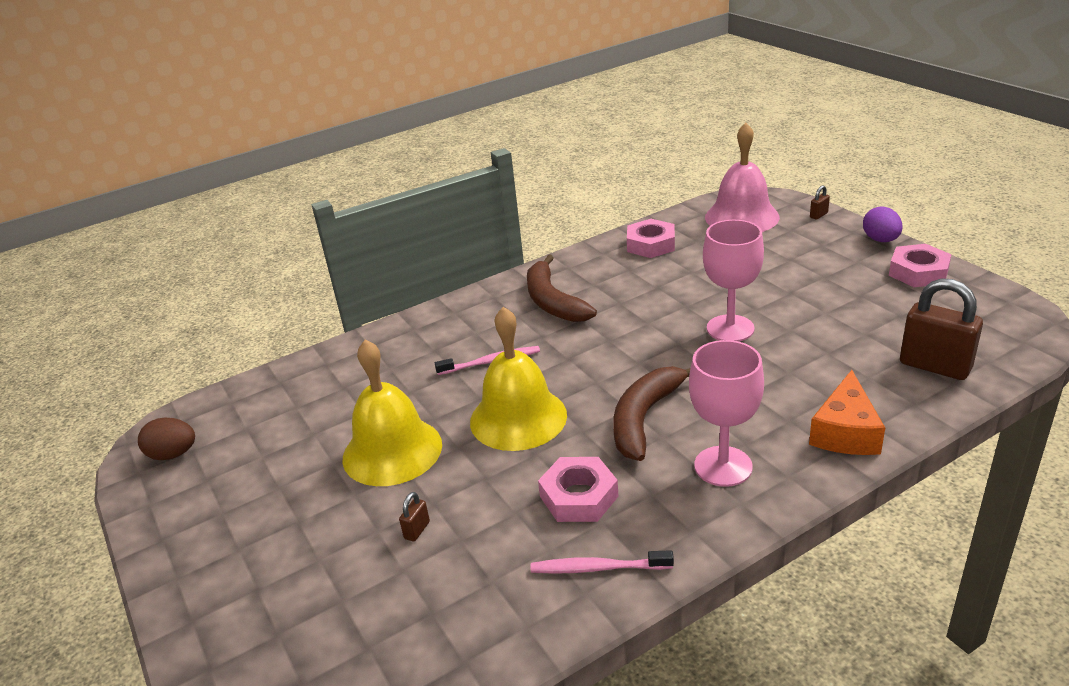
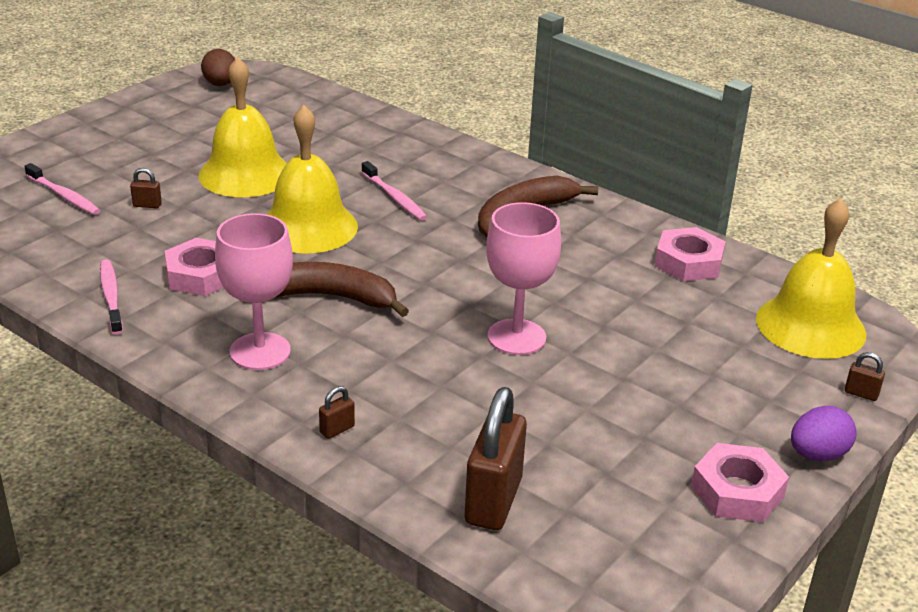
camera: 65 degrees right, 0 degrees up
(354, 604) = (64, 196): none -> pink toothbrush
(742, 217) = (810, 326): pink bell -> yellow bell
(845, 431) = (337, 430): orange cheese -> brown padlock

